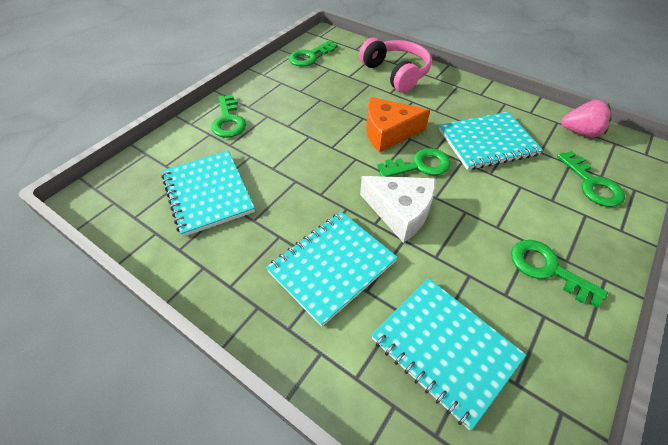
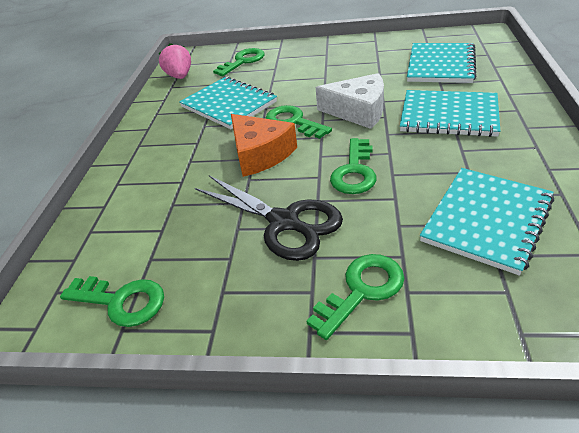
camera: 115 degrees left, 10 degrees down
(305, 116) = (284, 222): none -> black scissors
(396, 73) = (133, 194): pink headphones -> none
(400, 211) = (358, 111): white cheese -> white cheese turned 105 degrees clockwise
(547, 269) = (341, 56): green key -> green key (354, 171)

